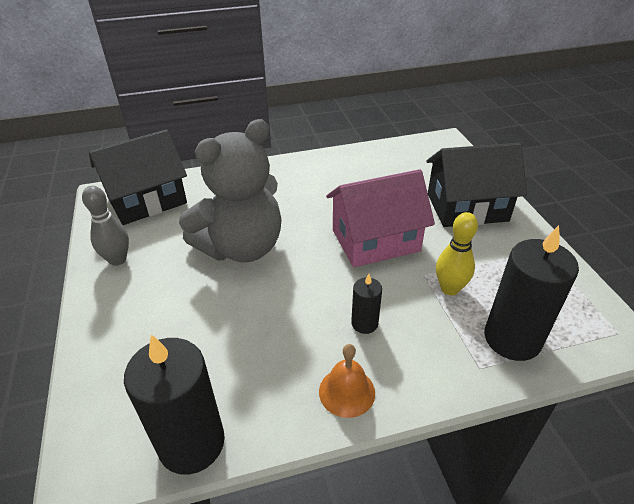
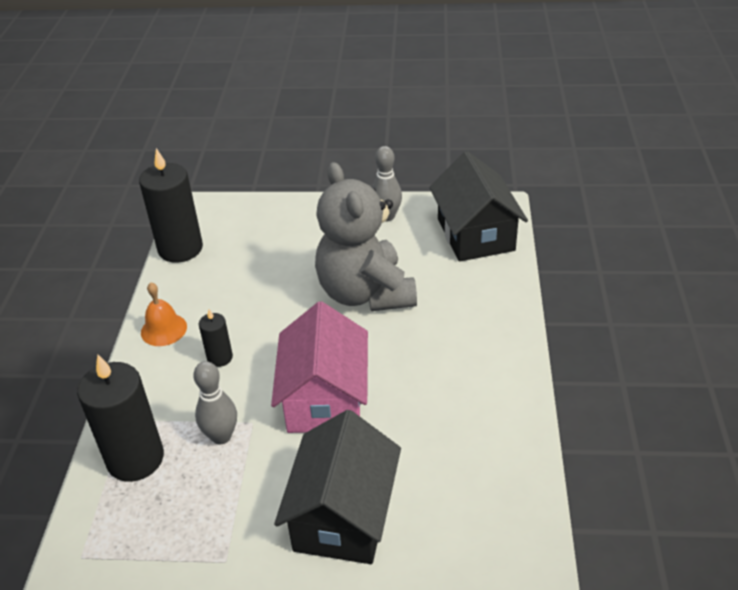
camera: 110 degrees right, 0 degrees up
(449, 289) = (221, 436): yellow bowling pin -> grey bowling pin

